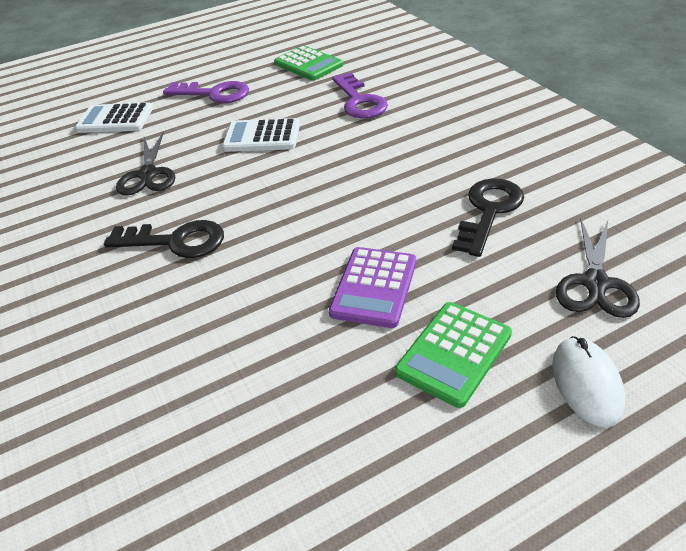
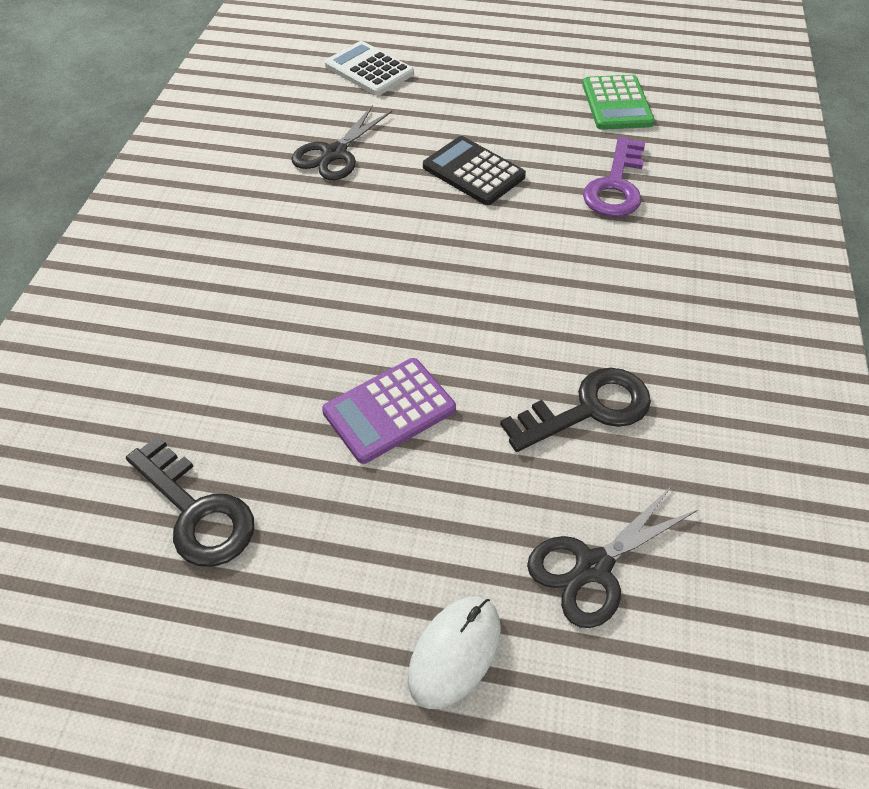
camera: 35 degrees right, 10 degrees up
(175, 241) = (286, 243): black key -> black key (196, 510)
(214, 94) = (484, 89): purple key -> none
(262, 136) = (473, 172): white calculator -> black calculator
(453, 353) = (379, 528): green calculator -> none

